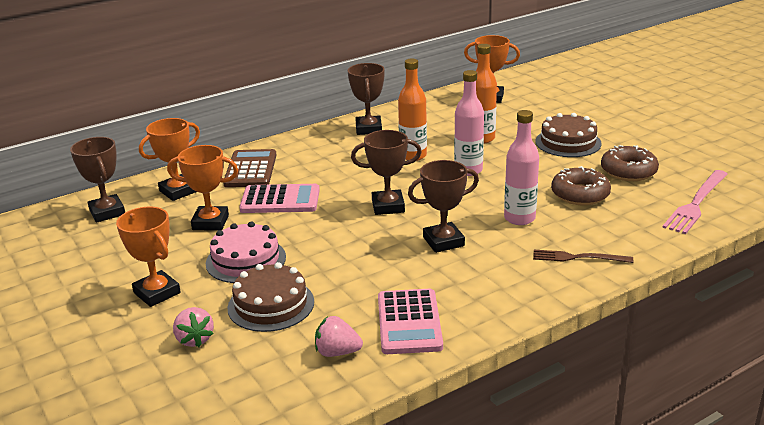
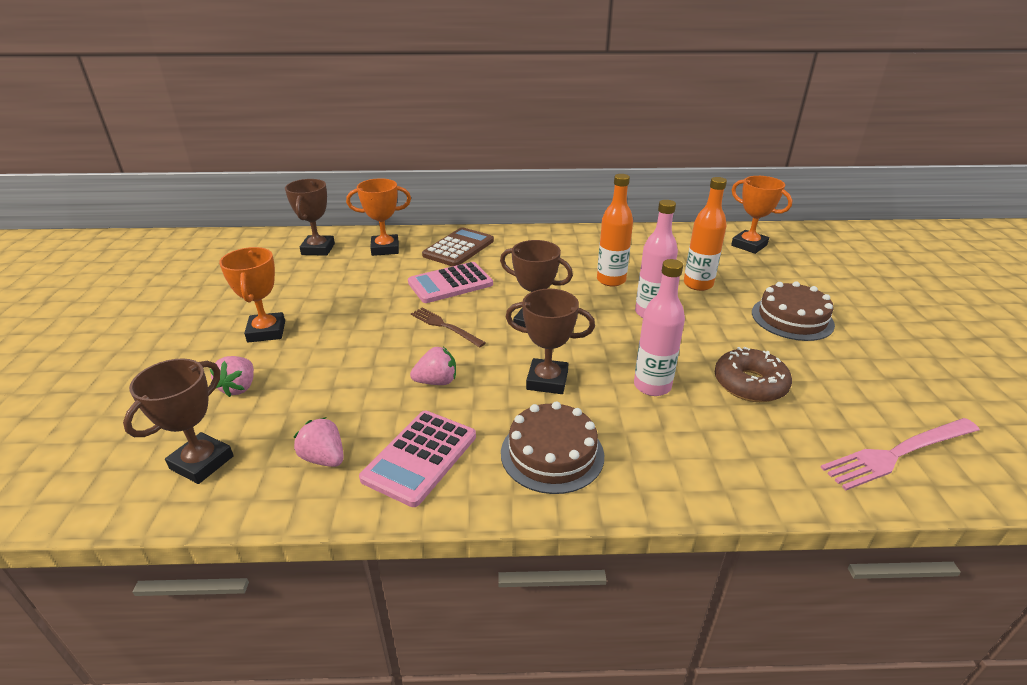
camera: 30 degrees right, 5 degrees up
(210, 222) = (376, 284): orange trophy -> none
(246, 260) = (361, 329): pink cake -> none
(271, 304) = (330, 381): brown cake -> brown cake (552, 453)
(280, 200) = (450, 283): pink calculator -> pink calculator turned 120 degrees clockwise
(360, 273) = (436, 381): none -> pink strawberry
(368, 129) = (597, 242): brown trophy -> brown trophy (202, 462)
(578, 257) = (673, 462): brown fork -> brown fork (445, 326)
(628, 171) = (838, 377): brown donut -> none

